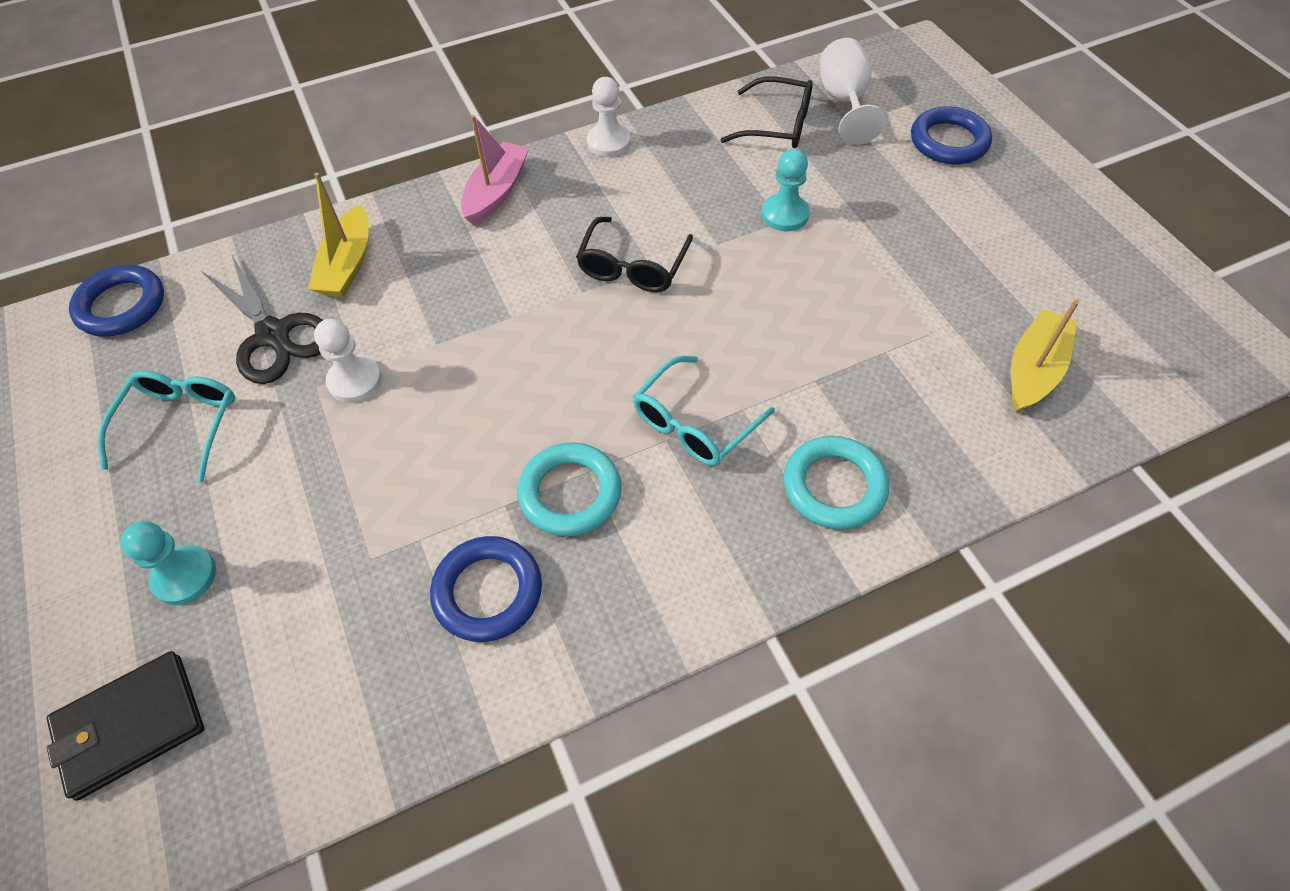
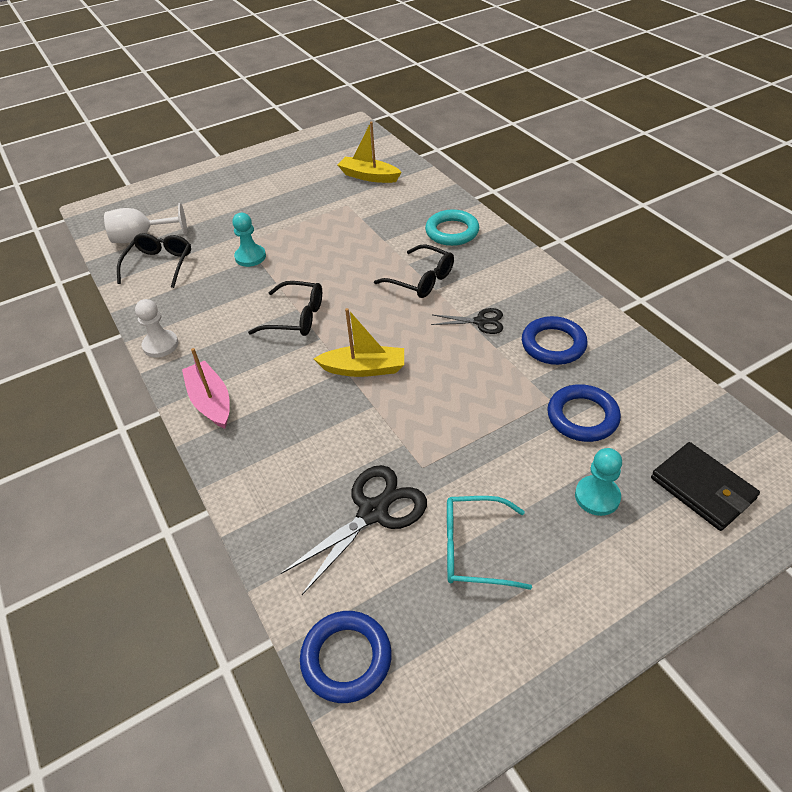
camera: 95 degrees left, 10 degrees down
(347, 265) = (291, 481): yellow boat -> yellow boat (364, 368)
(355, 381) = (413, 444): white pawn -> none
(496, 192) = (210, 401): pink boat -> pink boat turned 45 degrees clockwise
(570, 493) = (480, 322): turquoise ring -> black scissors
(694, 423) = (421, 280): turquoise glasses -> black glasses
(948, 141) = (191, 199): blue ring -> blue ring (582, 417)

